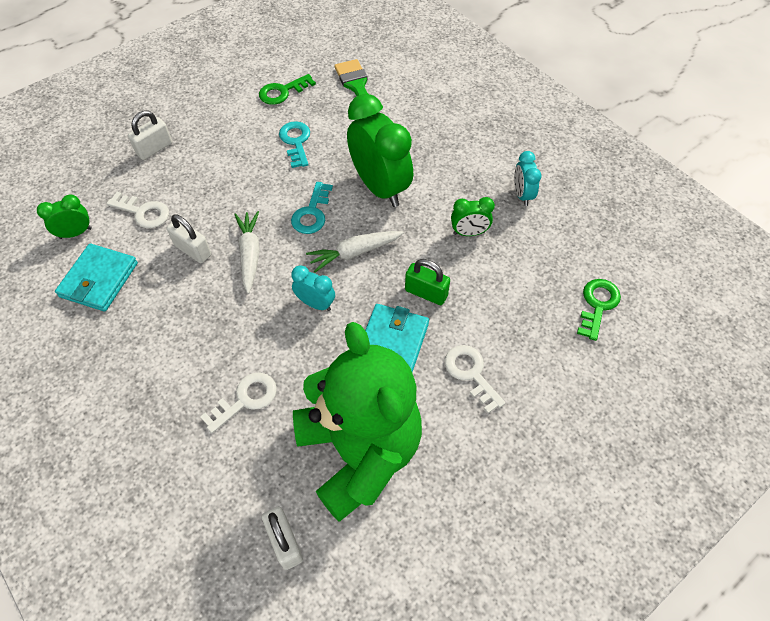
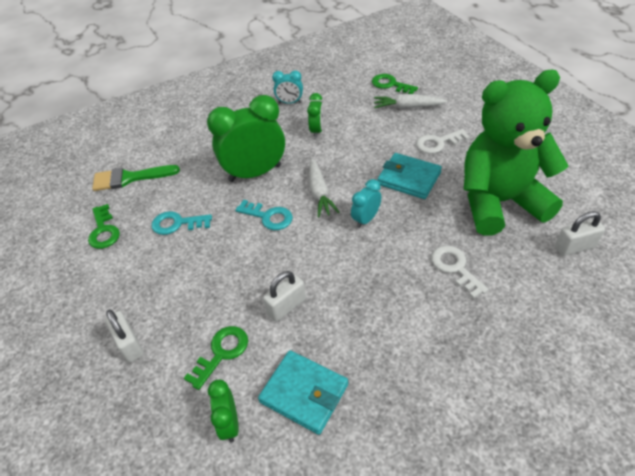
camera: 75 degrees left, 10 degrees down
(143, 212) = (221, 353): white key -> green key
(250, 254) = (303, 261): white carrot -> white carrot (407, 107)
(426, 293) = (367, 157): green padlock -> none

